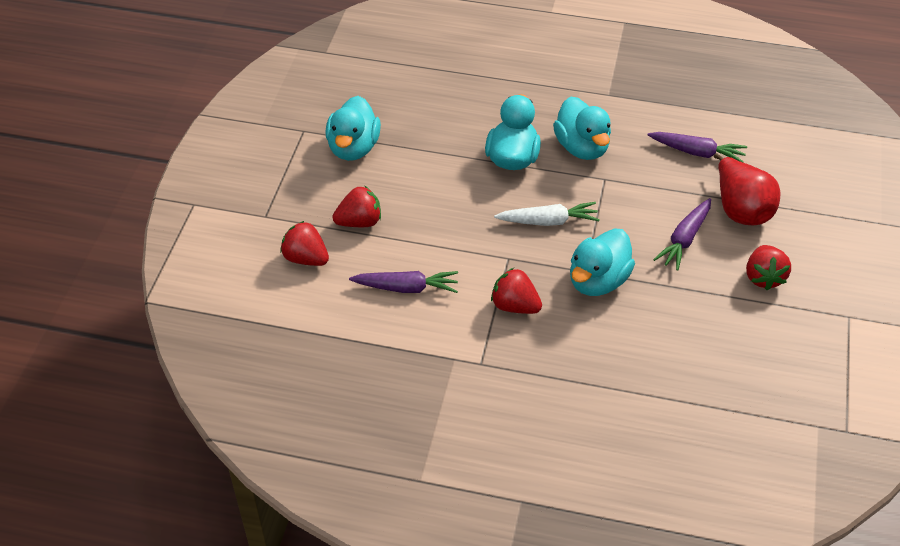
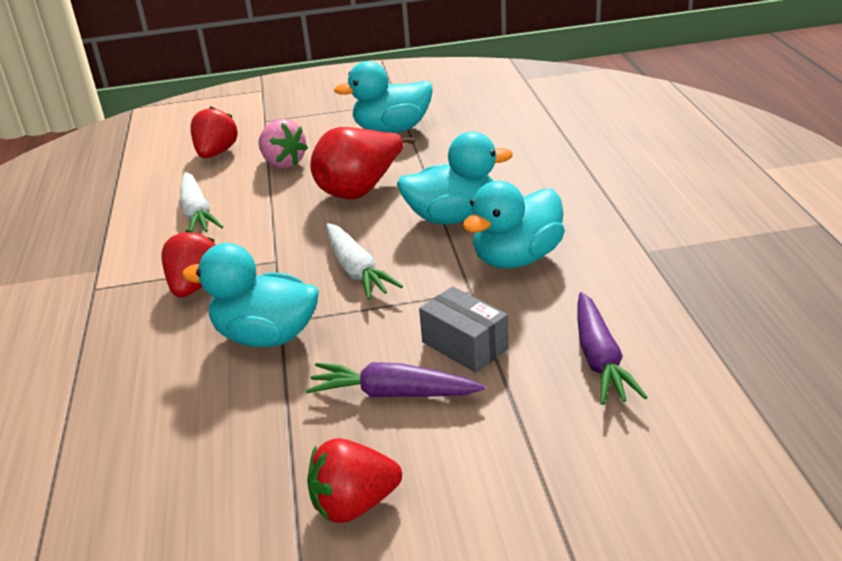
camera: 70 degrees right, 15 degrees down
(359, 222) = (283, 163): red strawberry -> pink strawberry
(407, 288) = (197, 213): purple carrot -> white carrot
(657, 198) = (465, 345): none -> grey box
(740, 209) = (502, 438): red pear -> red pear (361, 190)

